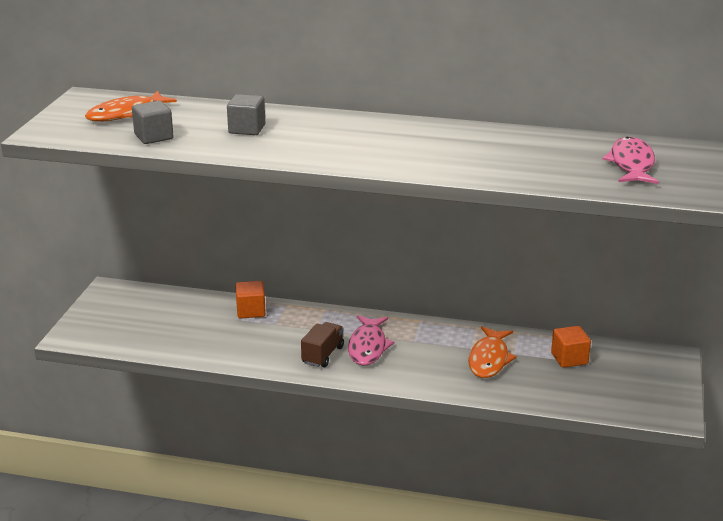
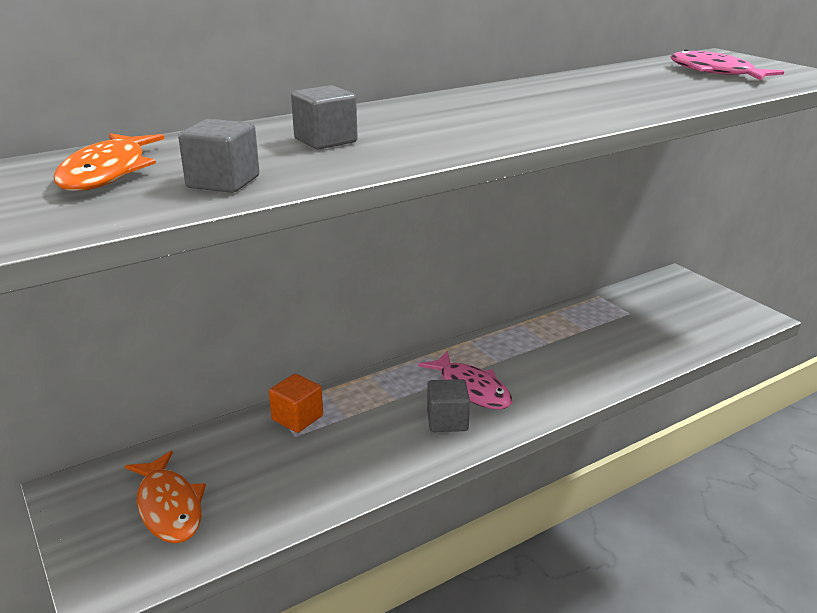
camera: 45 degrees left, 0 degrees up
(323, 355) = (447, 421): brown truck -> grey cube
(489, 359) = (579, 344): orange fish -> orange fish (169, 507)
(569, 359) = (626, 312): orange cube -> none

